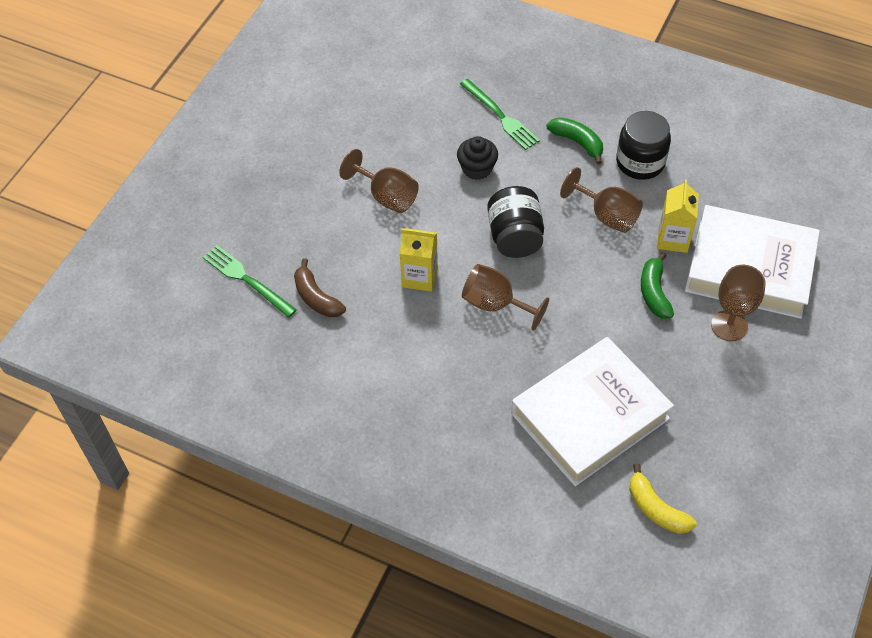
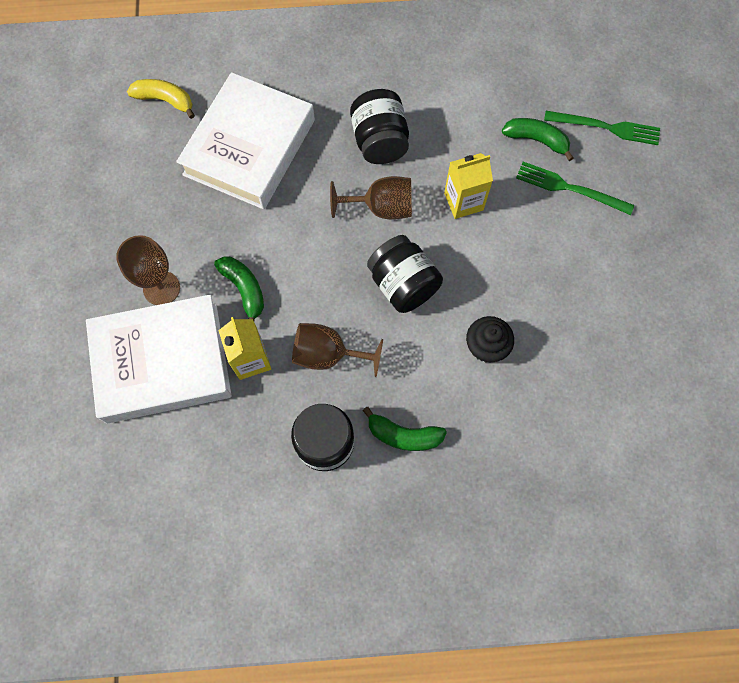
camera: 150 degrees right, 15 degrees up
(316, 297) = (536, 140): brown banana -> green banana
(386, 196) = (550, 269): brown goblet -> none
(460, 363) = (380, 141): none -> black jar
(500, 116) = (504, 429): green fork -> green fork (569, 188)

